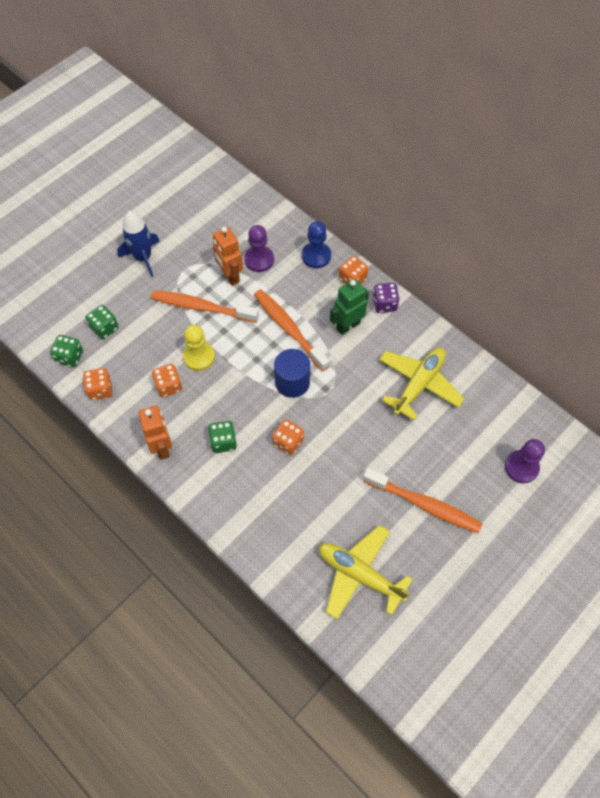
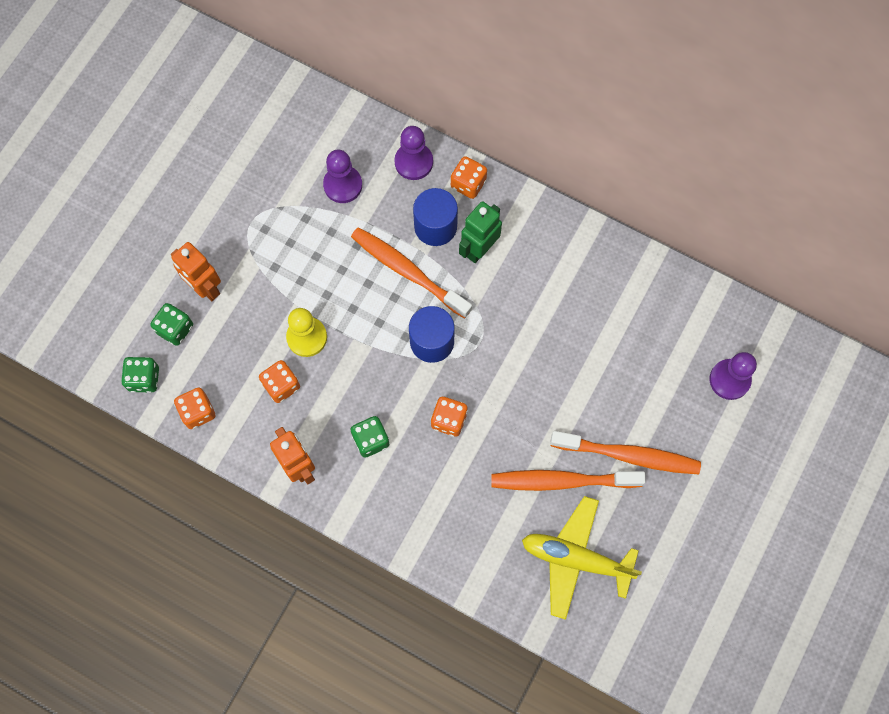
camera: 15 degrees left, 10 degrees up
(143, 258) = (192, 219): blue rocket -> none
(202, 307) = (289, 269): orange toothbrush -> orange toothbrush (562, 481)
(230, 276) = (312, 217): orange robot -> orange robot (205, 288)
(316, 256) = (413, 162): blue pawn -> purple pawn
(319, 303) = (435, 226): none -> blue cylinder
(384, 304) = (517, 208): purple dice -> none
(419, 384) = (585, 305): yellow plane -> none

